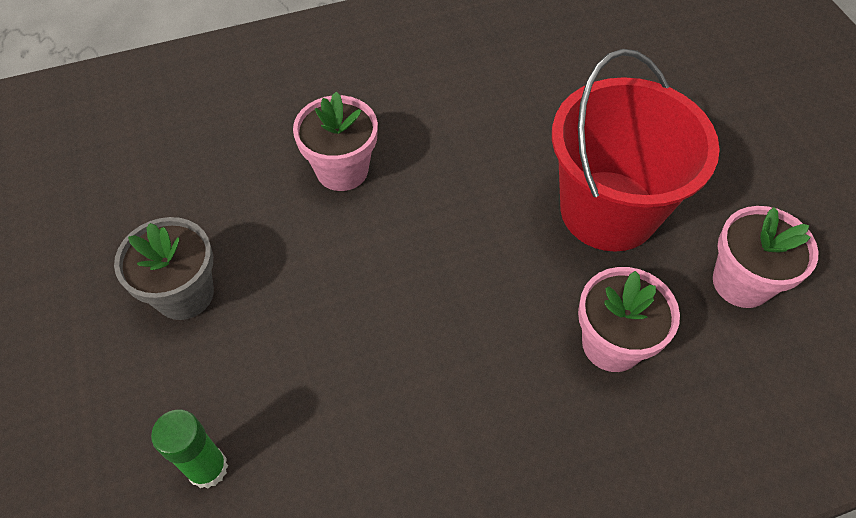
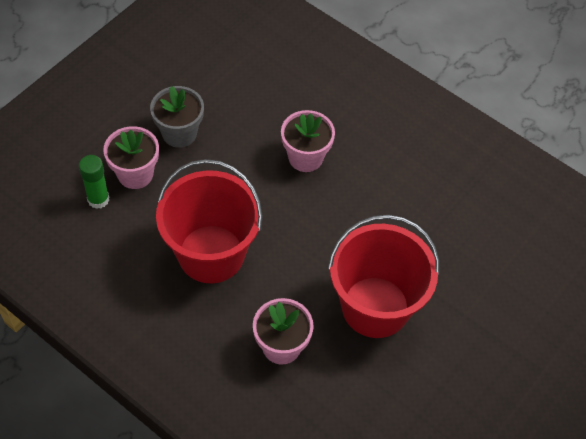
camera: 55 degrees right, 0 degrees up
(413, 356) = (211, 254): none -> red bucket
(741, 282) = (371, 400): pink flower pot -> pink flower pot (135, 174)

